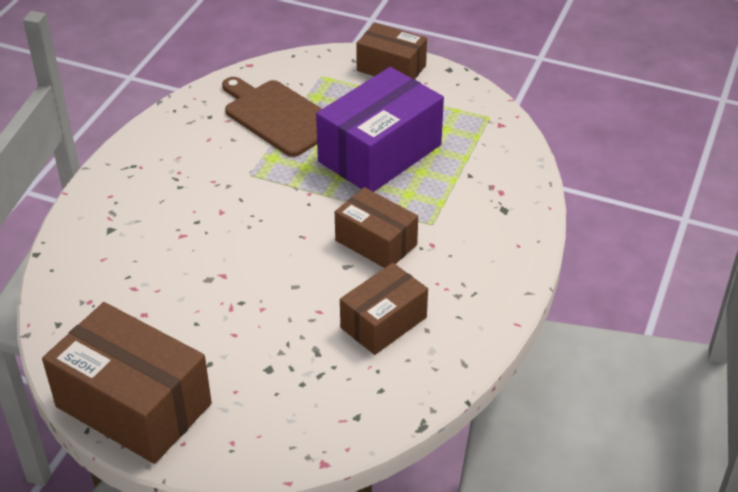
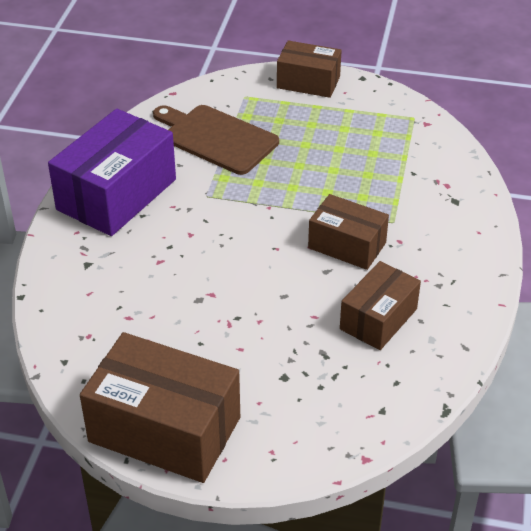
camera: 10 degrees left, 0 degrees up
(380, 153) = (323, 162): purple box -> purple box (117, 194)

